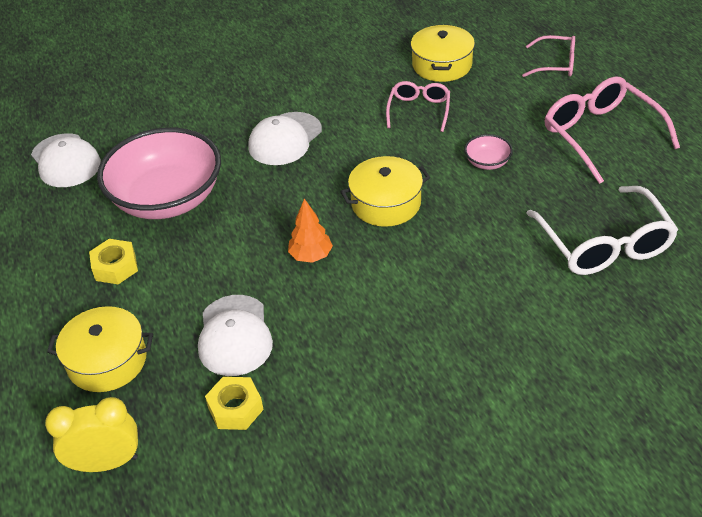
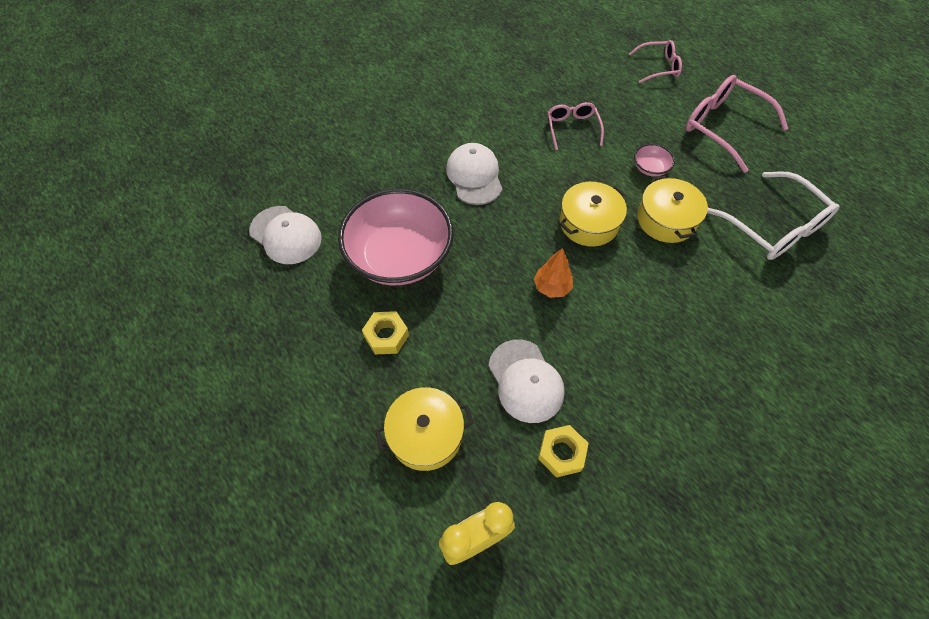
camera: 20 degrees left, 15 degrees up
(285, 139) = (474, 176): white cap -> white cap turned 150 degrees clockwise
(442, 65) = (570, 82): yellow pot -> yellow pot (666, 219)

